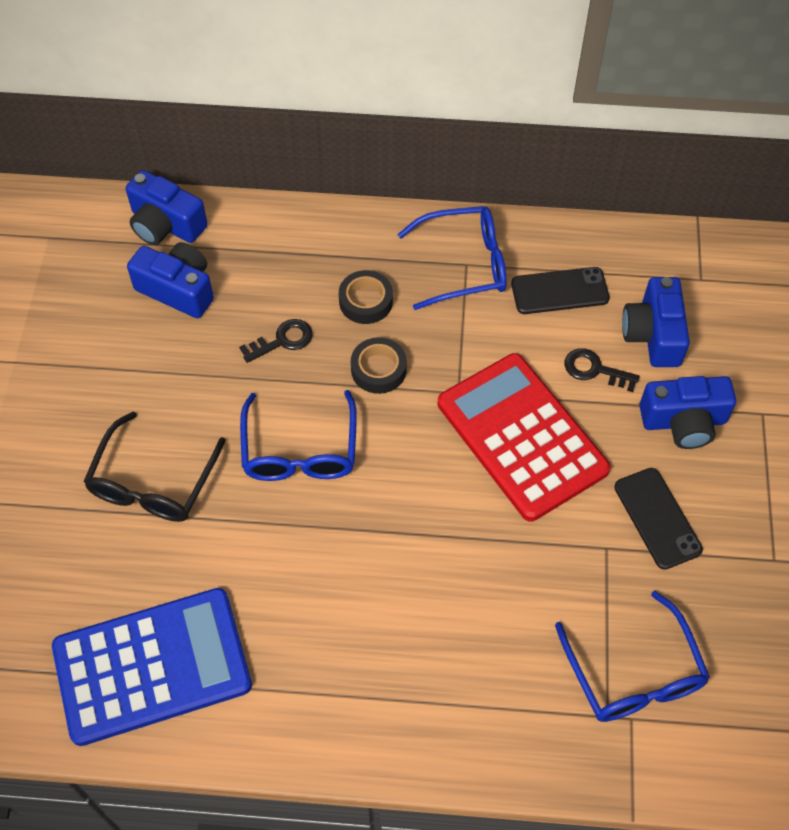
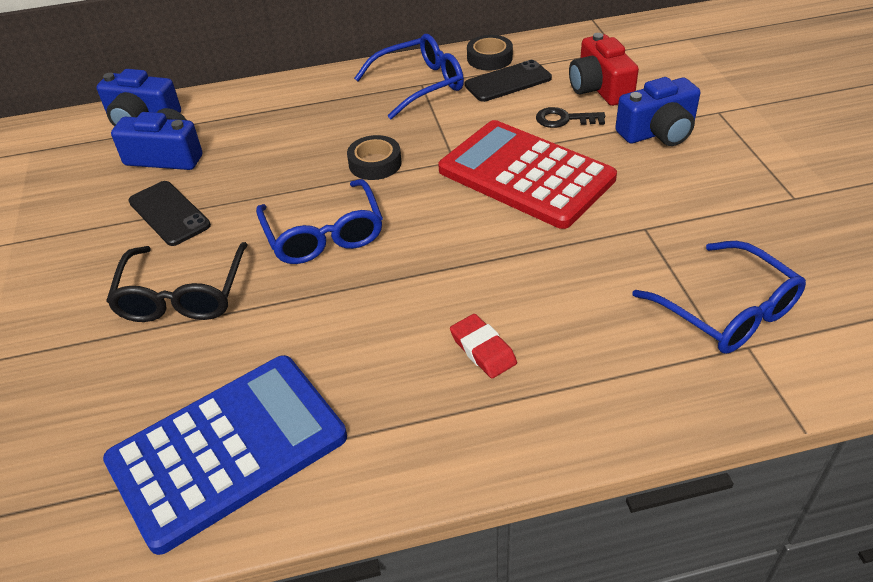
camera: 15 degrees left, 15 degrees down
(282, 340) = (278, 166): black key -> none
(366, 301) = (344, 125): black tape -> black tape (489, 58)
(396, 638) = (483, 349): none -> red eraser
(653, 334) = (599, 88): blue camera -> red camera
(657, 518) = (676, 197): black phone -> black phone (169, 213)

